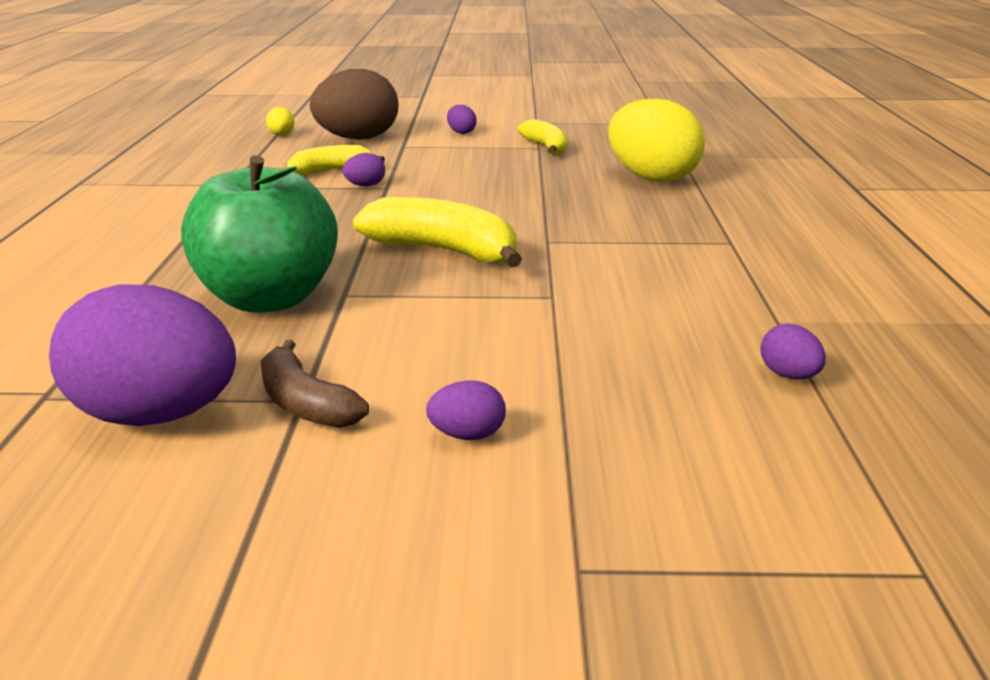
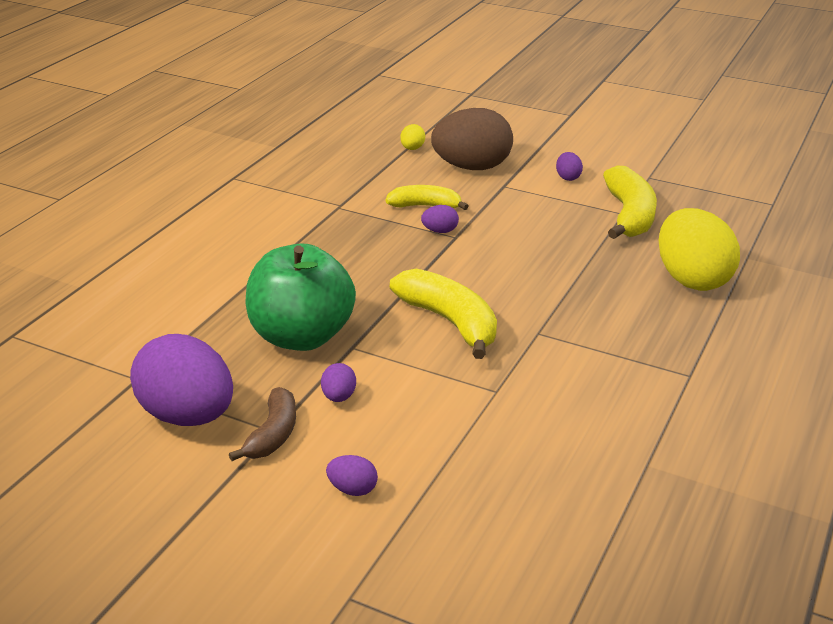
camera: 25 degrees right, 5 degrees up
(305, 404) = (273, 434): brown banana -> brown banana turned 150 degrees counterclockwise
(546, 147) = (629, 215): yellow banana -> yellow banana, size x1.58
(788, 375) = (604, 514): purple egg -> purple egg (338, 397)

